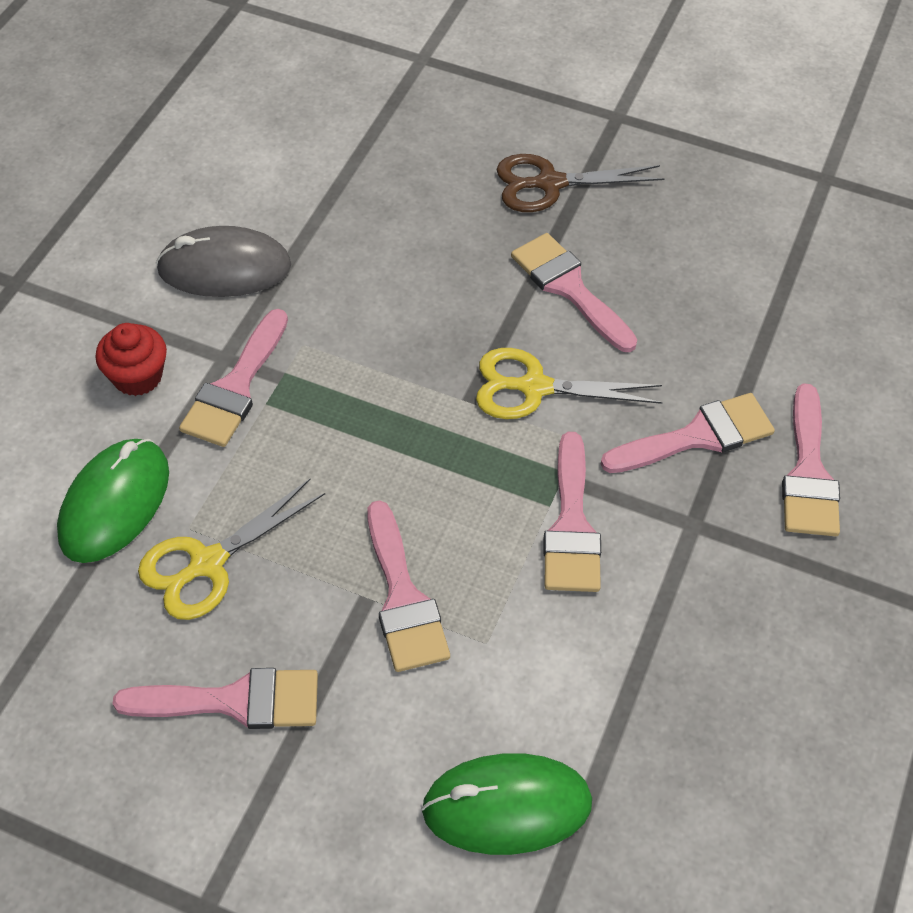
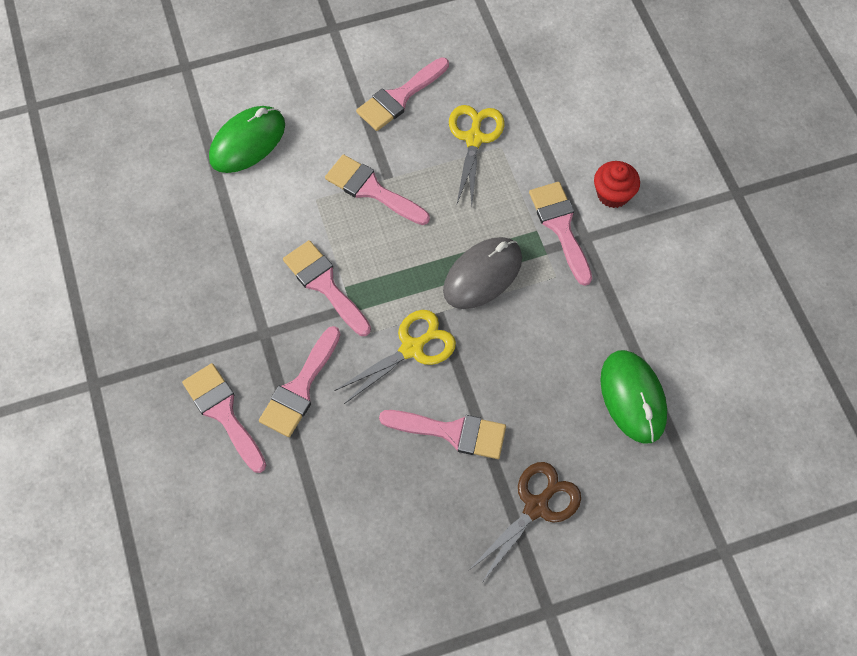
camera: 140 degrees right, 10 degrees up
(115, 503) = (545, 131): green mouse -> green mouse (633, 397)
(224, 268) = (648, 287): grey mouse -> grey mouse (482, 275)

